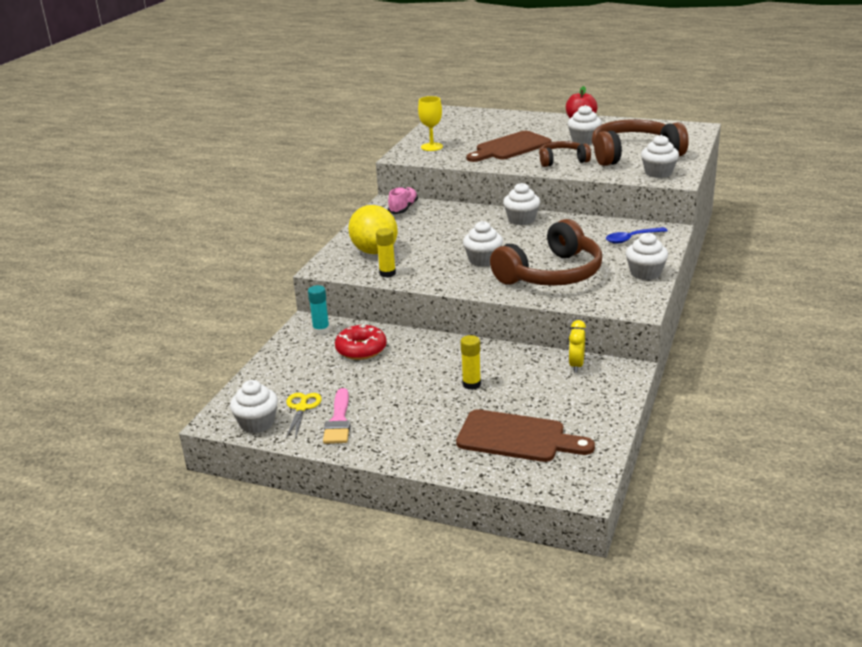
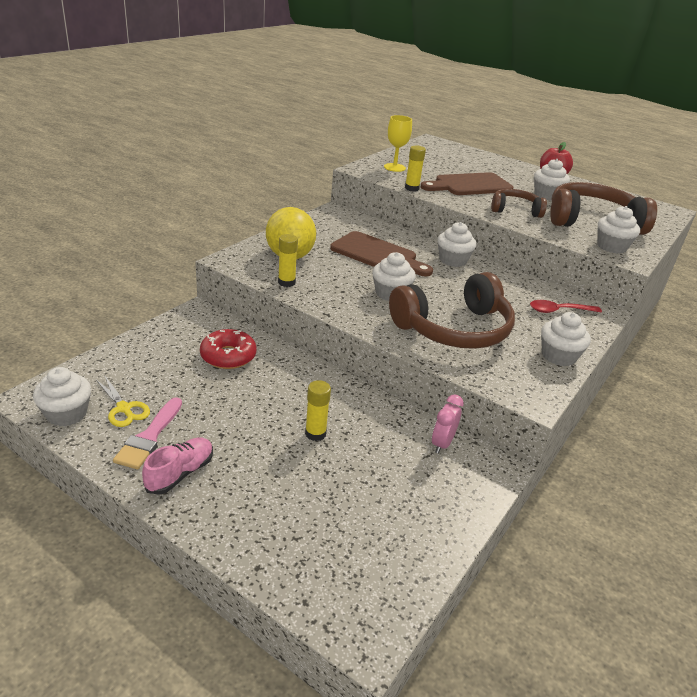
camera: 10 degrees right, 5 degrees up
(302, 408) = (124, 409): yellow scissors -> yellow scissors turned 120 degrees clockwise
(321, 330) = (204, 323): turquoise glue stick -> none
(403, 208) = (344, 220): pink shoe -> pink shoe (180, 473)
(460, 163) = (411, 188): none -> yellow glue stick
(517, 438) = (327, 525): brown cutting board -> brown cutting board (377, 254)
(576, 365) = (442, 443): yellow clock -> pink clock
(631, 239) = (559, 311): blue spoon -> red spoon

